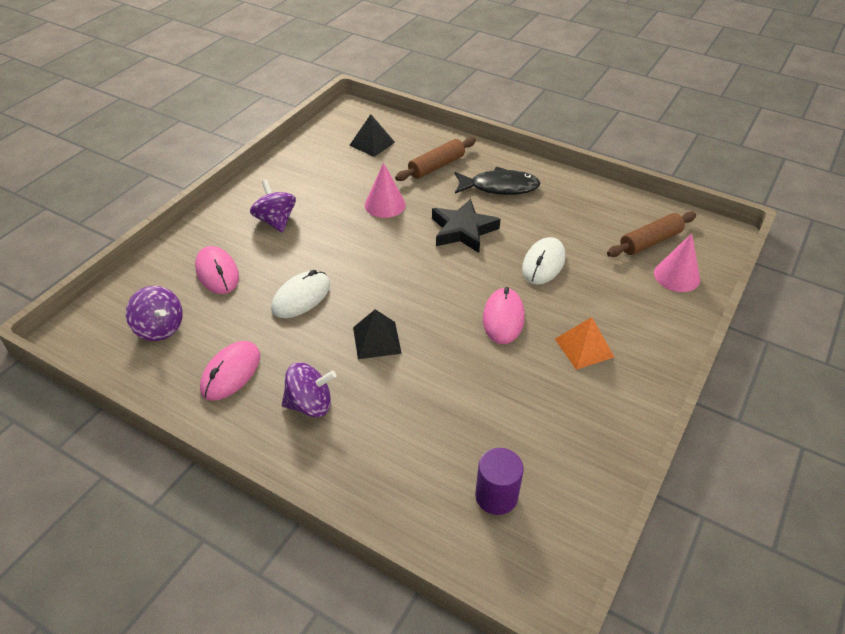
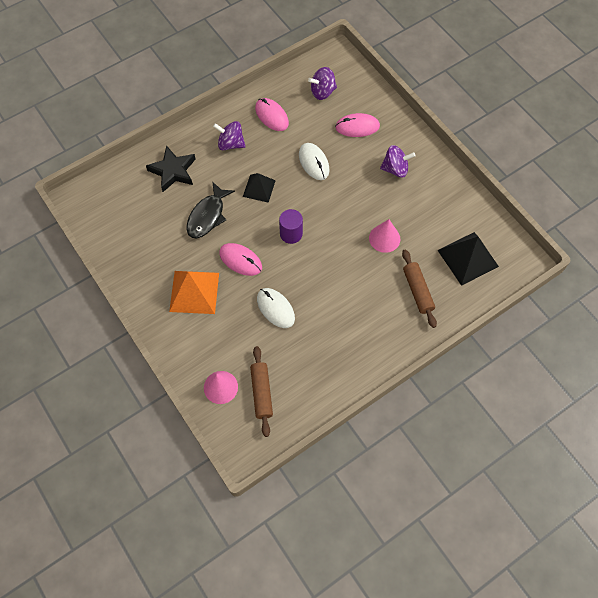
camera: 115 degrees right, 20 degrees up
(310, 404) = (231, 144): purple spinning top -> purple spinning top turned 90 degrees clockwise
(372, 143) = (468, 258): black pyramid -> black pyramid, size x1.59
(463, 230) = (333, 275): black star -> black star (173, 171)
(496, 496) = (131, 201): purple cylinder -> purple cylinder (291, 234)
(500, 187) = (371, 323): black fish -> black fish (207, 216)
(584, 348) = (194, 292): orange pyramid -> orange pyramid, size x1.59

